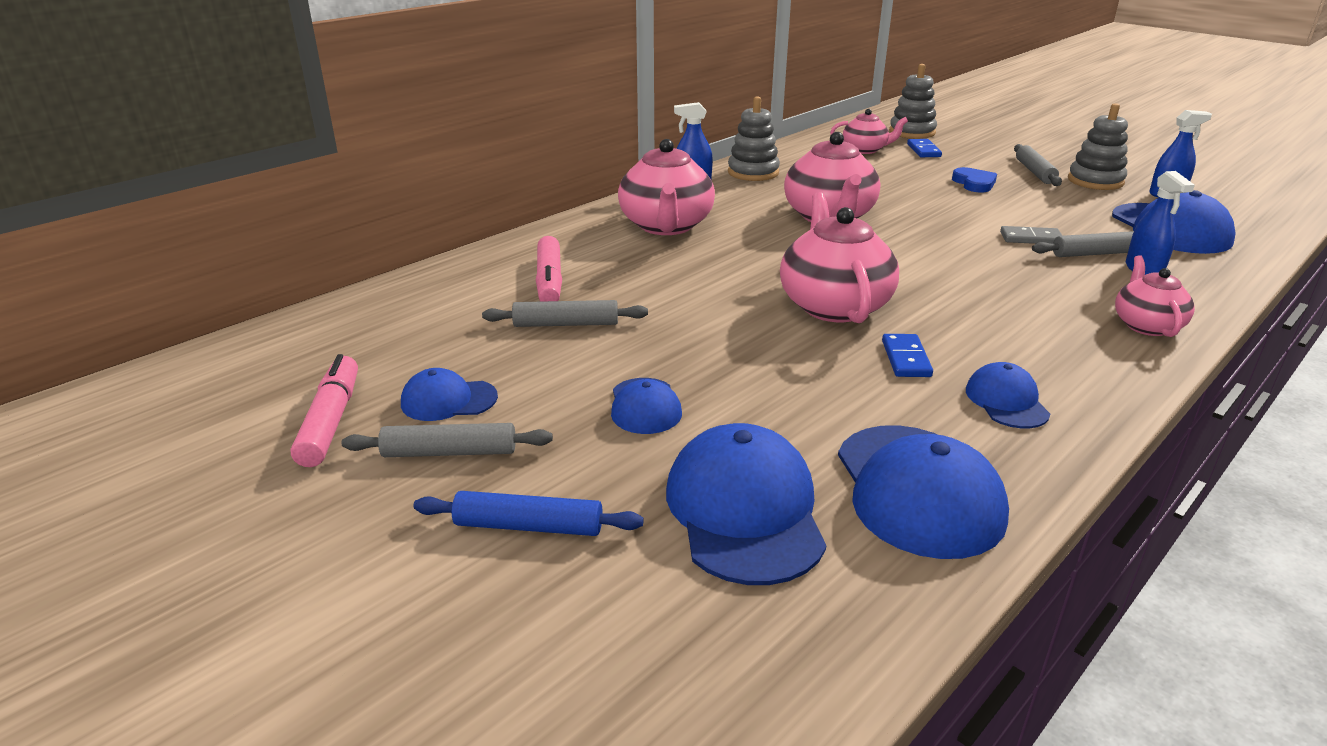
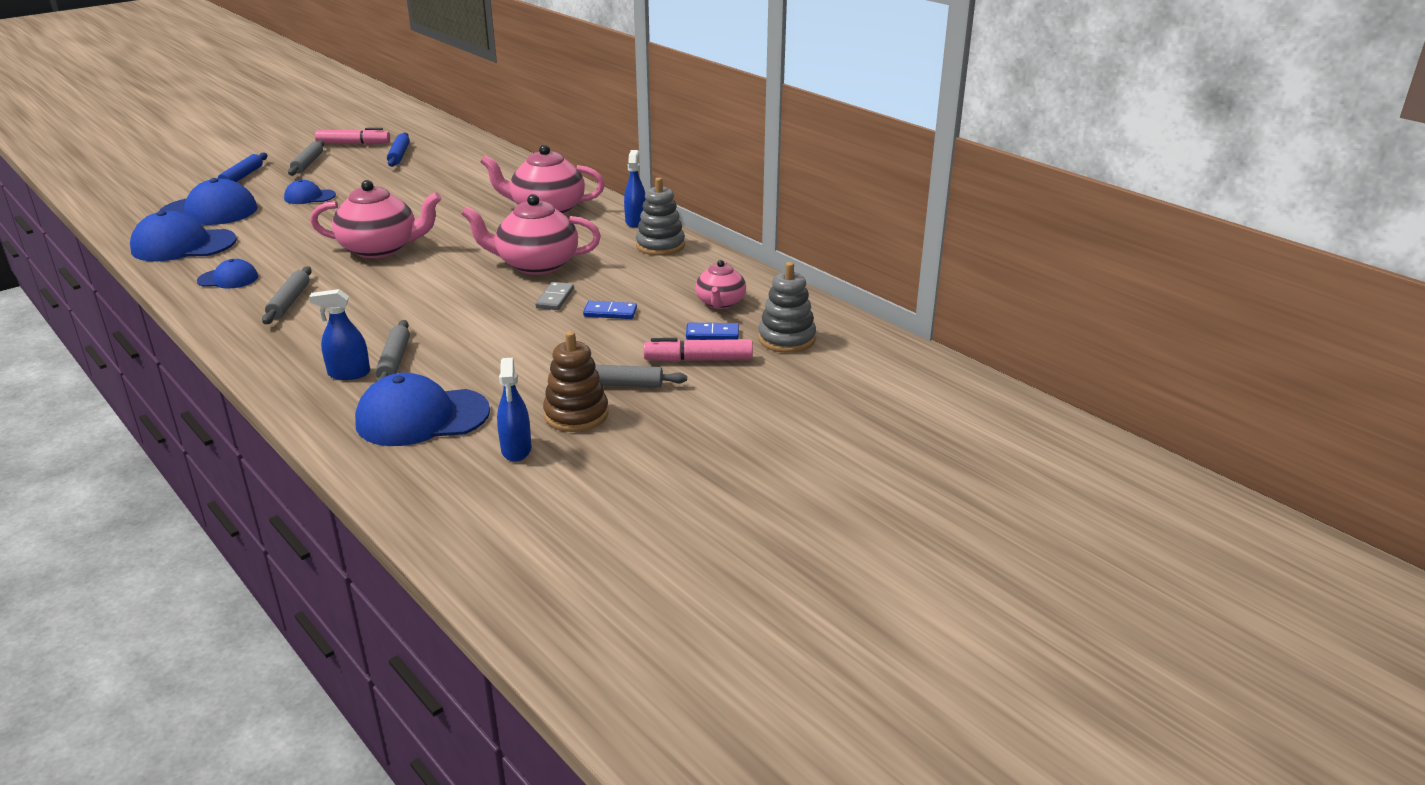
camera: 95 degrees right, 0 degrees up
(422, 357) = (399, 155): none -> blue rolling pin
(448, 400) = (352, 162): blue cap -> none
(549, 281) = (473, 178): pink marker -> pink marker (698, 360)
(566, 324) = (412, 182): grey rolling pin -> grey rolling pin (289, 302)
(906, 358) = (297, 260): blue domino -> blue domino (610, 312)
(974, 183) = (595, 342): blue heart -> none
(1031, 238) = (443, 339): grey domino -> grey domino (555, 298)
(1095, 181) = (576, 415): grey stacking toy -> brown stacking toy
(1146, 325) = (266, 346): pink teapot -> none

